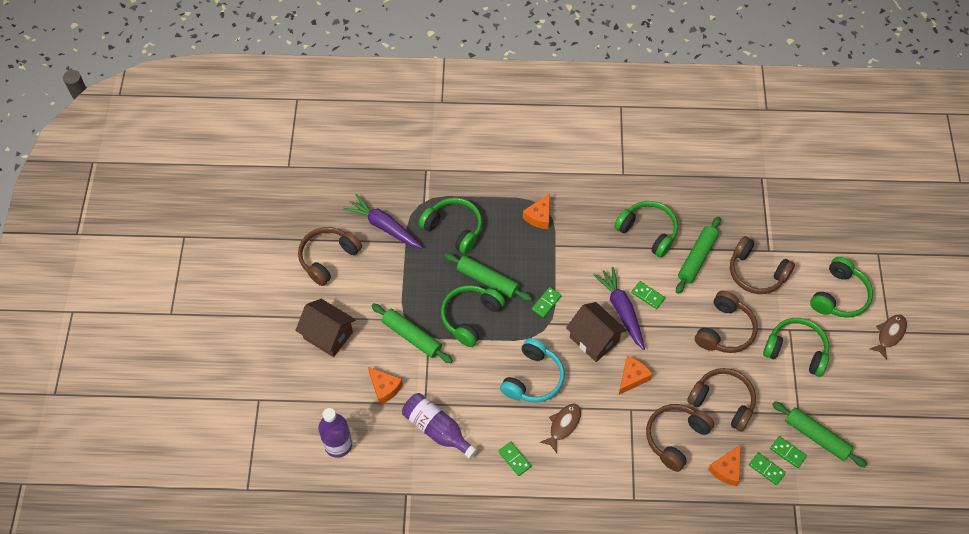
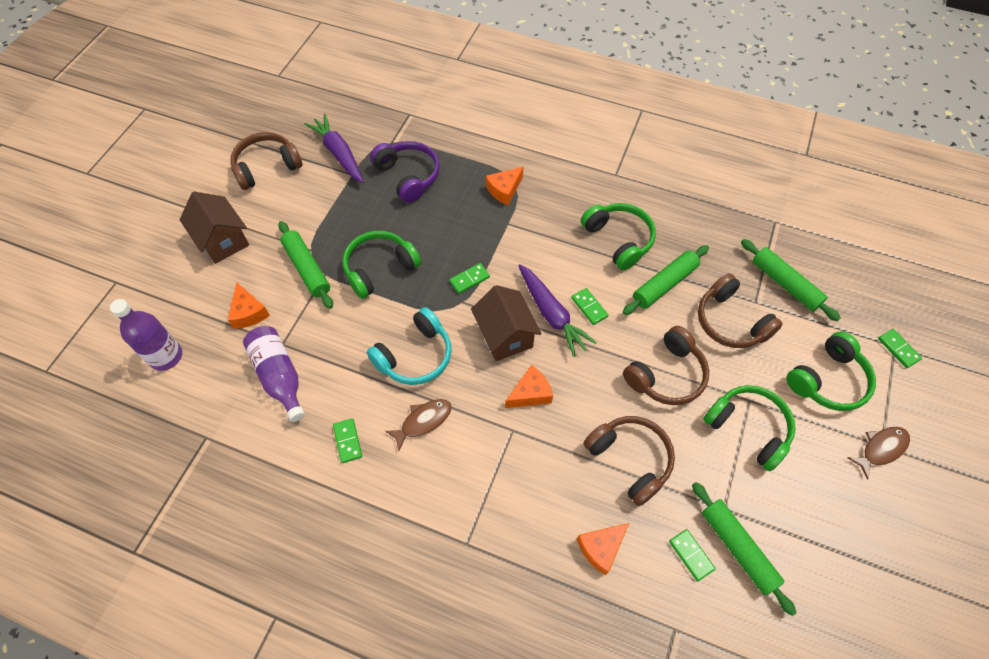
camera: 20 degrees right, 0 degrees up
(454, 229) = (408, 176): green headphones -> purple headphones
(487, 280) = (417, 237): green rolling pin -> green rolling pin (785, 284)
(621, 310) = (551, 314): purple carrot -> purple carrot turned 150 degrees clockwise
(675, 438) = (552, 484): brown headphones -> none
(766, 469) = (654, 567): green domino -> green domino (898, 349)

